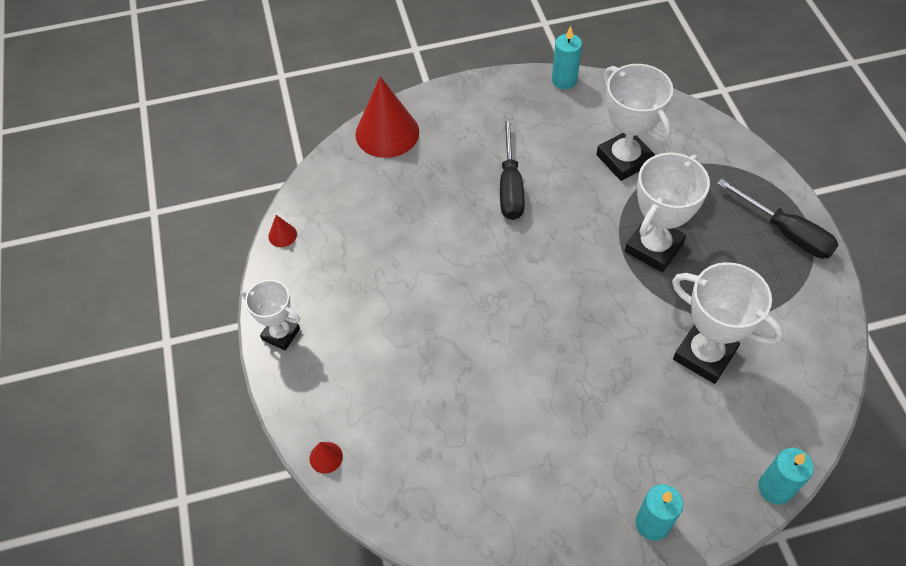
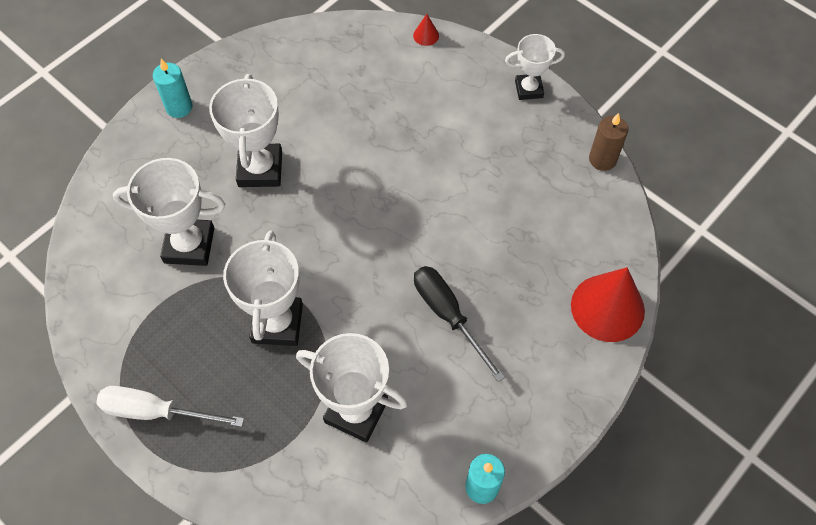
camera: 145 degrees right, 5 degrees up
(282, 235) = (602, 159): red cone -> brown candle
(598, 396) = (260, 169): none -> white trophy
(775, 488) = (98, 172): turquoise candle -> none
(786, 232) = (156, 411): black screwdriver -> white screwdriver

